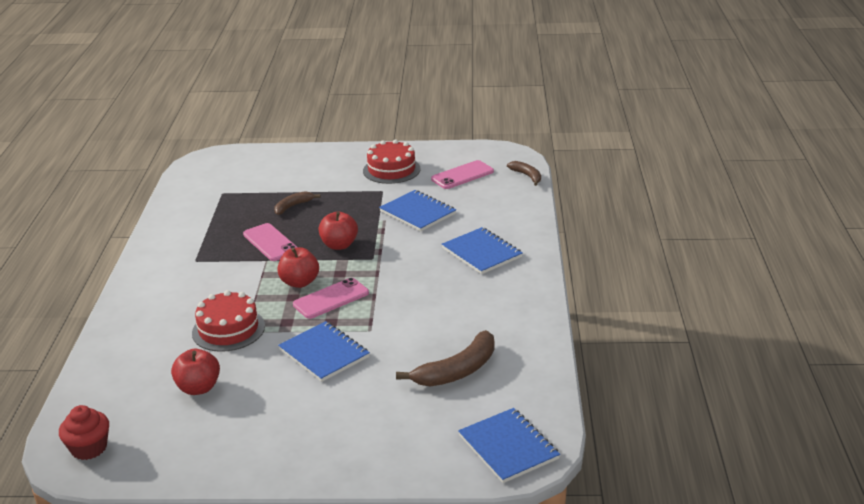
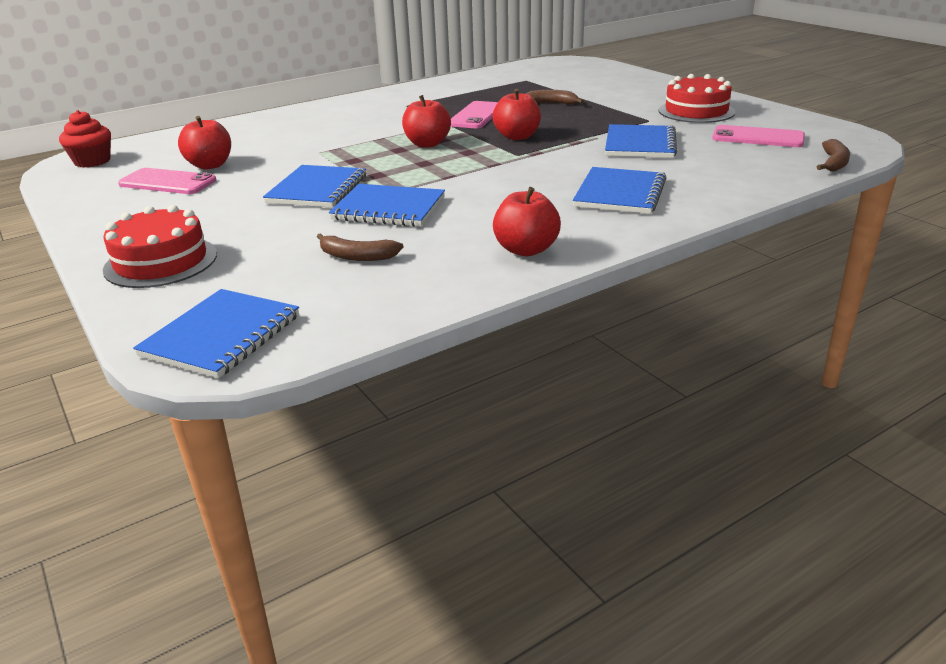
camera: 55 degrees right, 0 degrees up
(228, 329) = (314, 146): red cake -> red cake (161, 262)
(331, 299) = (417, 162): pink phone -> pink phone (168, 182)
(398, 336) = (388, 208): none -> blue notebook
(457, 370) = (357, 256): brown banana -> brown banana, size x0.58
(517, 312) = (526, 250): none -> red apple

